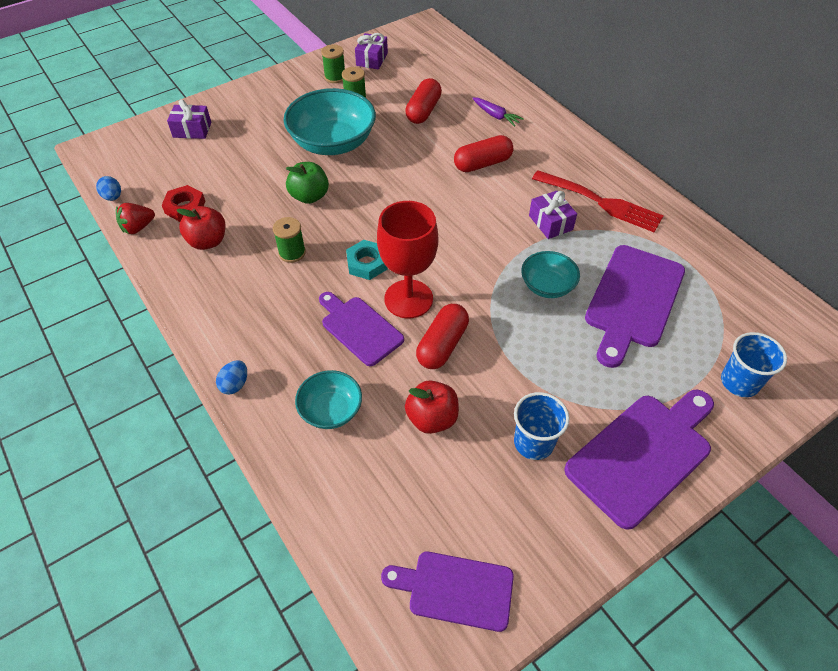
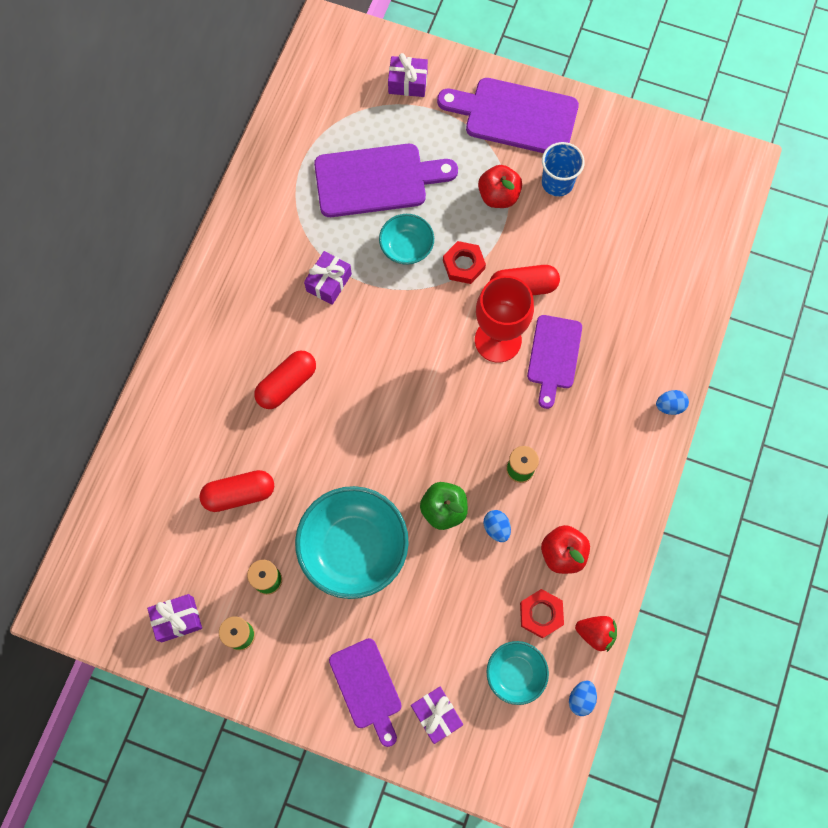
camera: 125 degrees left, 20 degrees up
(266, 216) = (496, 528): none -> blue egg
(331, 410) = (635, 324): turquoise bowl -> turquoise bowl (515, 673)
(367, 263) = (485, 398): turquoise nut -> none
(432, 418) = (589, 255): red apple -> red apple (498, 196)
(455, 589) = (688, 172): purple cutting board -> purple cutting board (367, 688)
(482, 164) = (287, 384): red capsule -> red capsule turned 75 degrees counterclockwise
(496, 116) = (200, 416): purple carrot -> none
(499, 315) = (463, 264): none -> red nut
(600, 202) = (272, 256): red fork -> none
(739, 382) = (407, 83): blue cup -> purple gift

